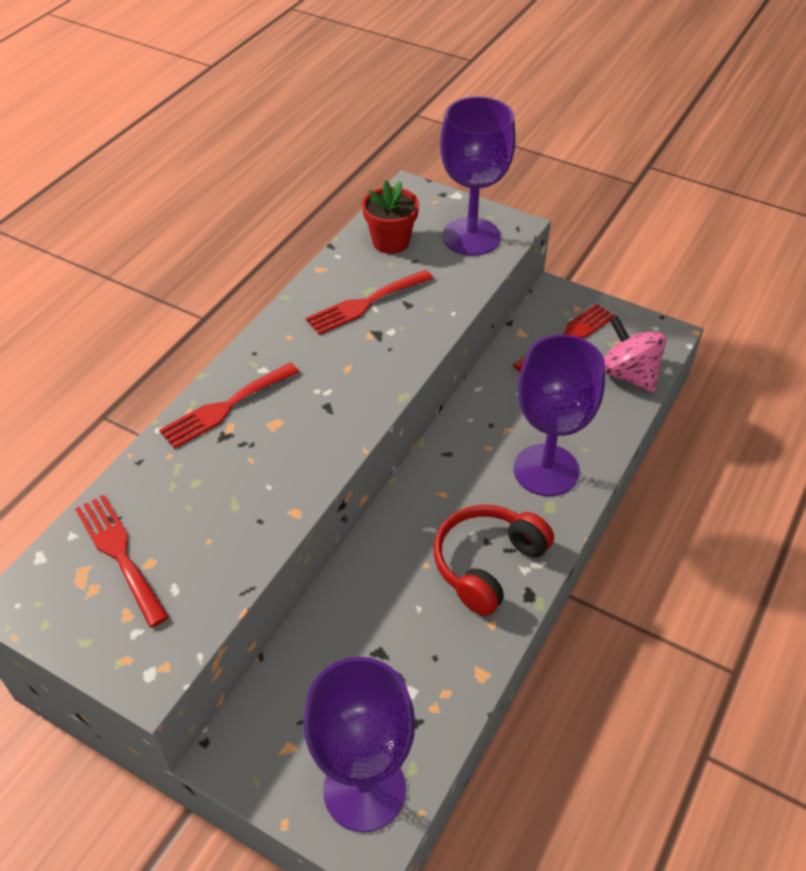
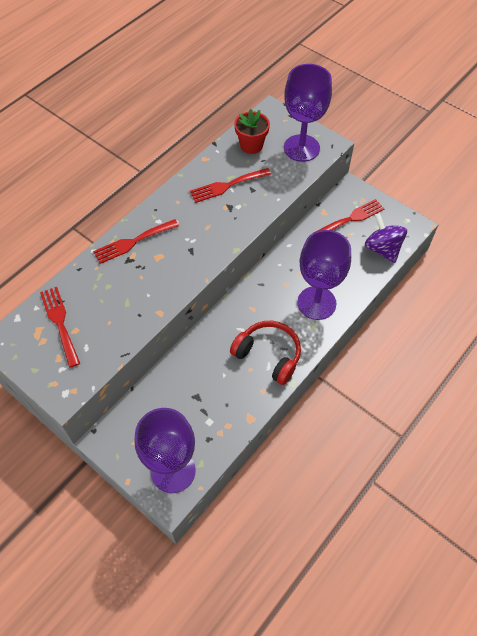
camera: 10 degrees right, 10 degrees up
(487, 564) = (268, 355): red headphones -> red headphones turned 75 degrees clockwise
(628, 375) = (382, 249): pink spinning top -> purple spinning top

